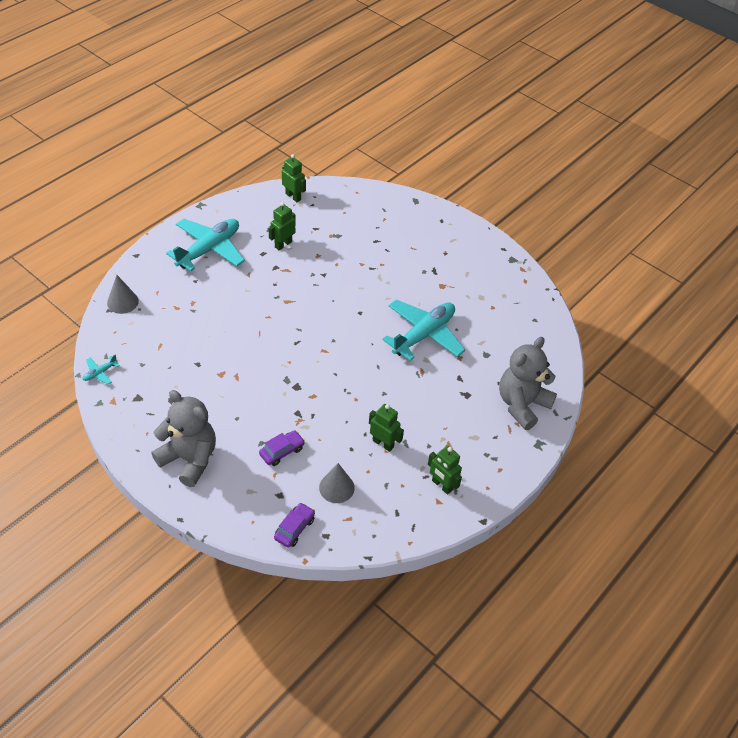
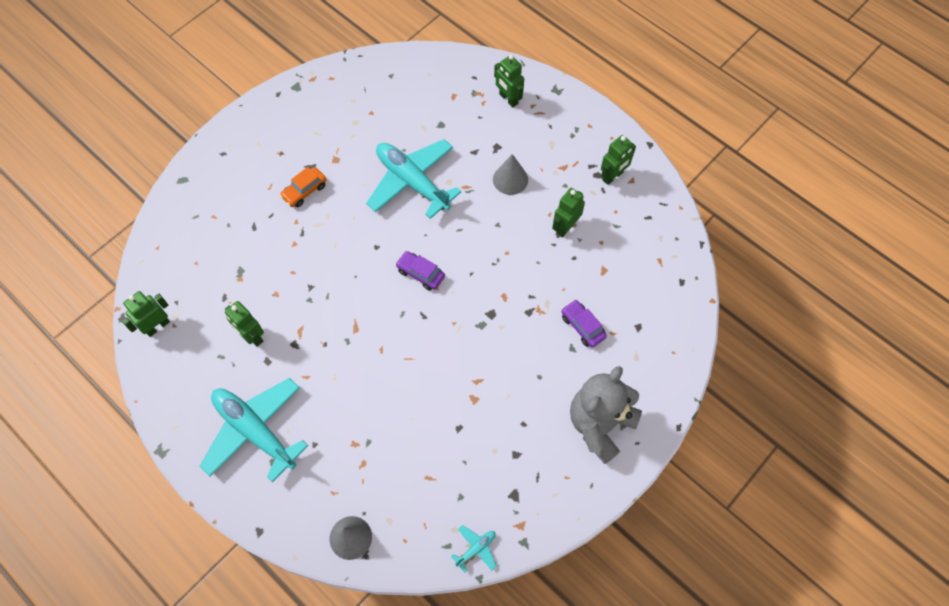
camera: 85 degrees left, 15 degrees up
(100, 373) = (476, 549): turquoise plane -> turquoise plane turned 90 degrees counterclockwise
(294, 528) = (677, 311): purple car -> purple car (420, 273)
(336, 487) = (624, 272): grey cone -> grey cone (510, 179)
(410, 268) = (304, 191): none -> orange car
(522, 404) = (508, 99): grey teddy bear -> green robot

